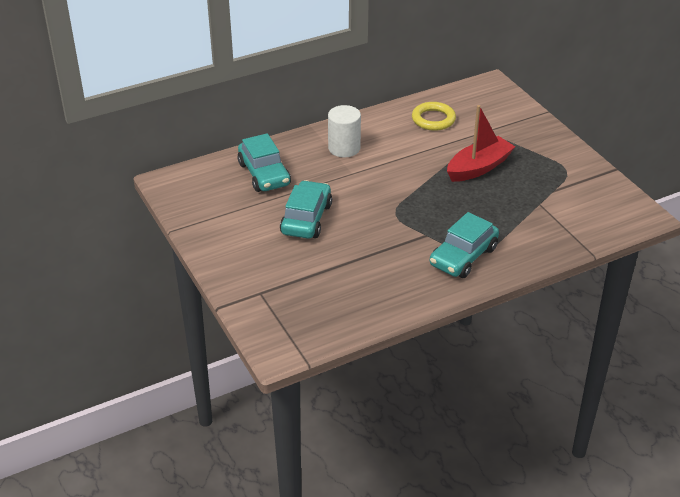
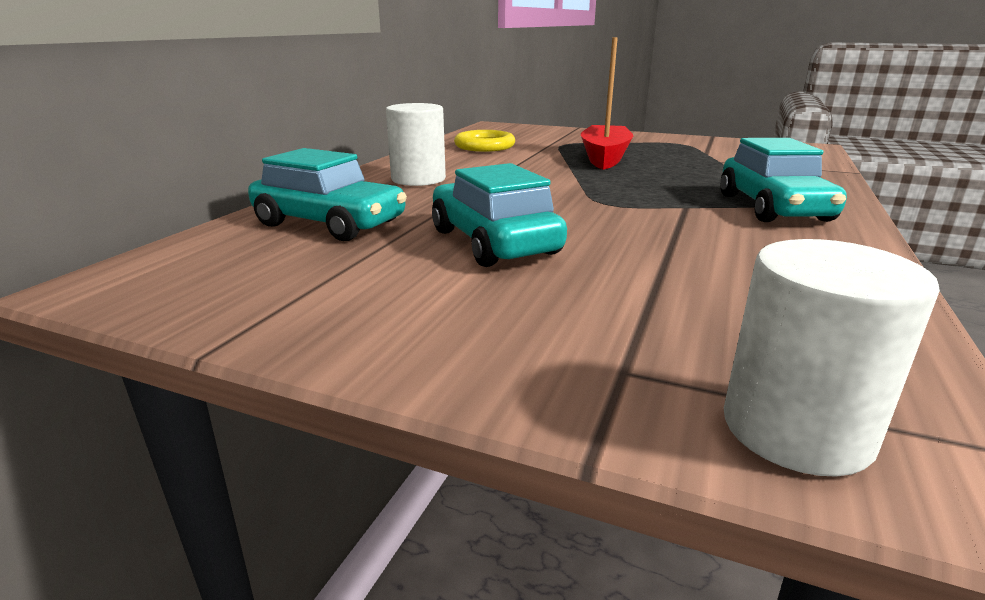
camera: 40 degrees left, 15 degrees down
(270, 327) = (796, 429): none -> white cylinder

